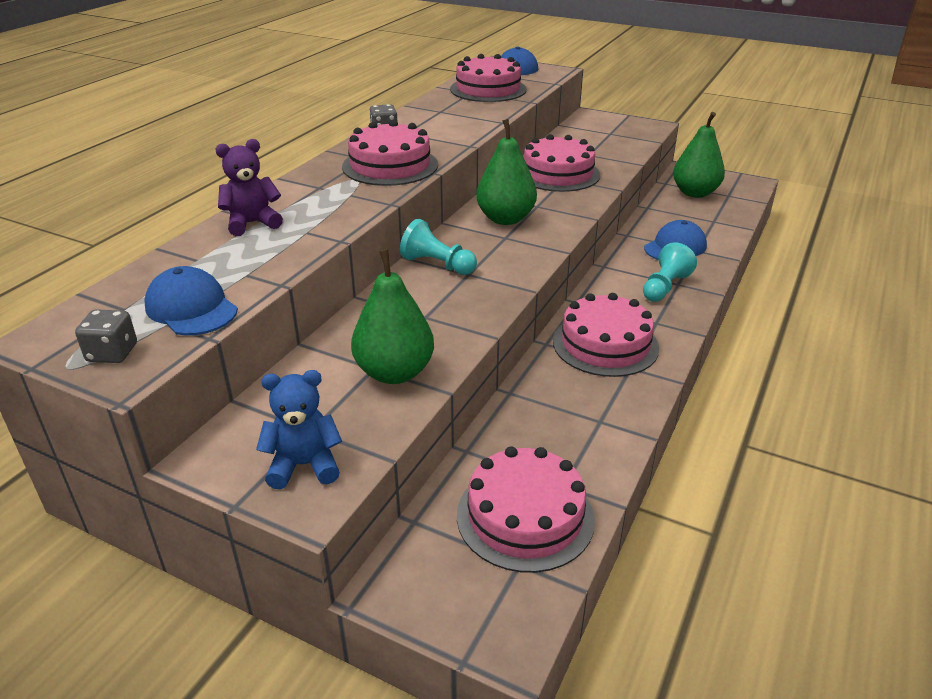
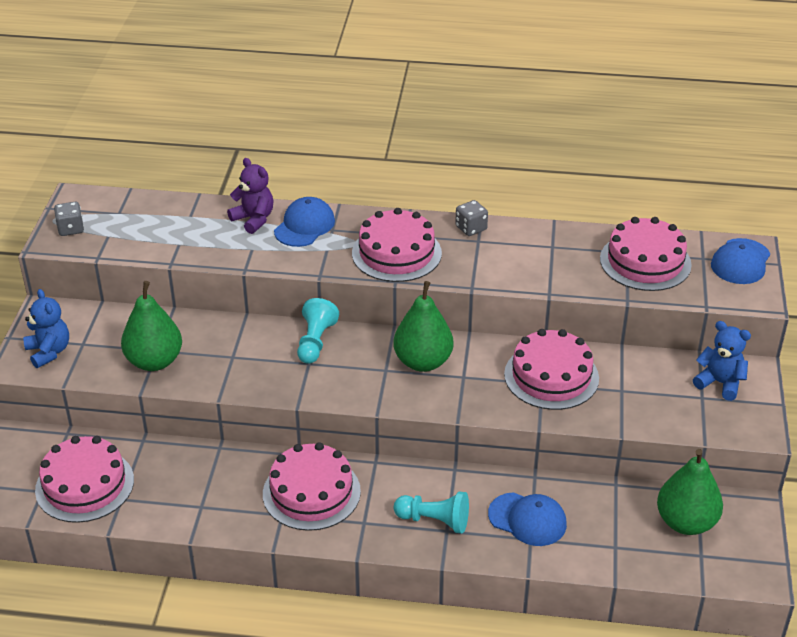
camera: 70 degrees right, 5 degrees up
(191, 308) = (128, 238): blue cap -> blue cap (304, 226)
(598, 126) = (720, 383): none -> blue teddy bear

